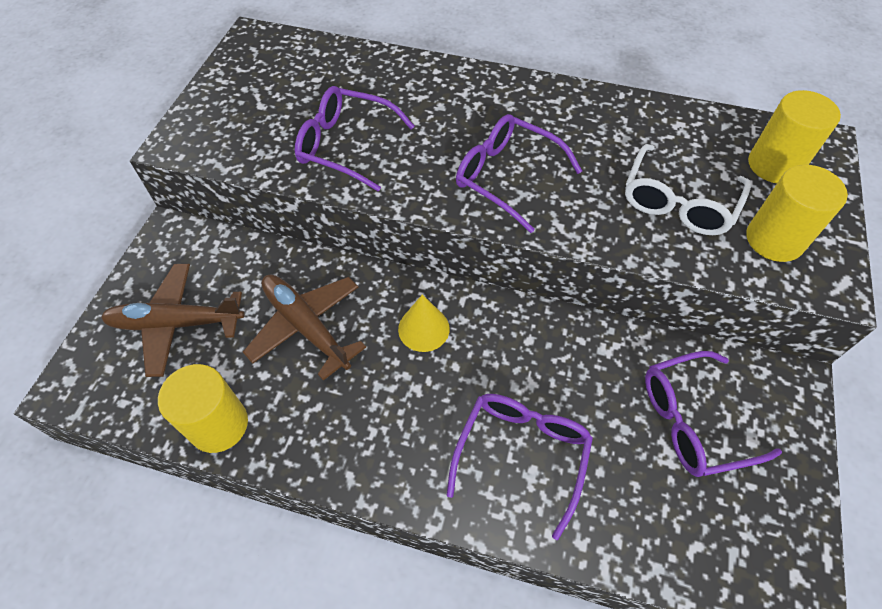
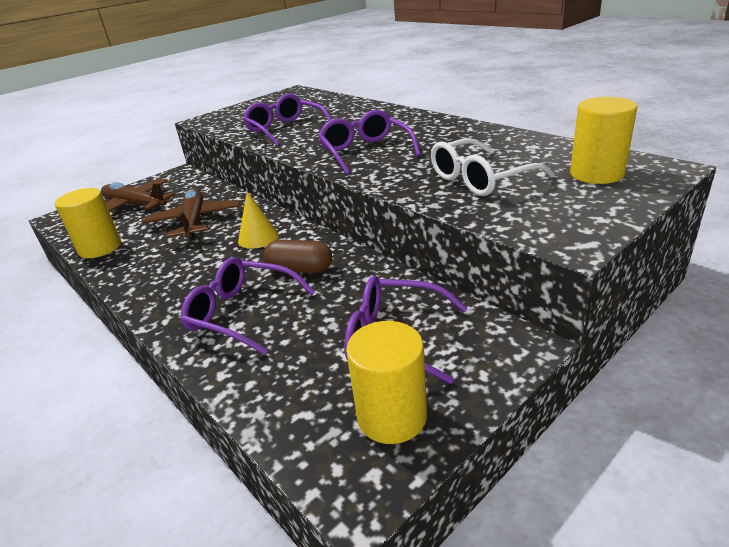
camera: 35 degrees right, 25 degrees down
(521, 454) = (242, 313): purple glasses -> purple glasses turned 120 degrees counterclockwise
(522, 363) = (300, 269): none -> brown capsule
(774, 240) = (544, 209): yellow cylinder -> yellow cylinder (392, 416)

